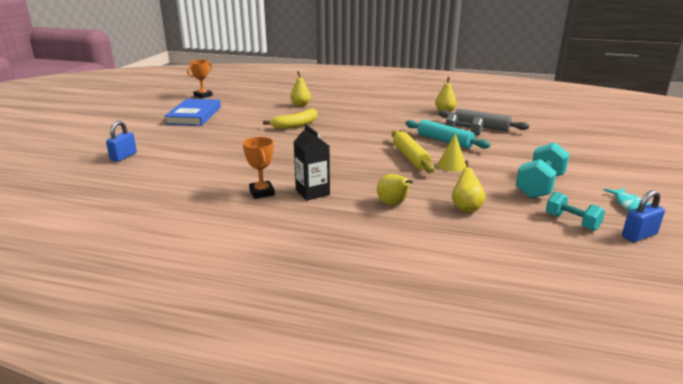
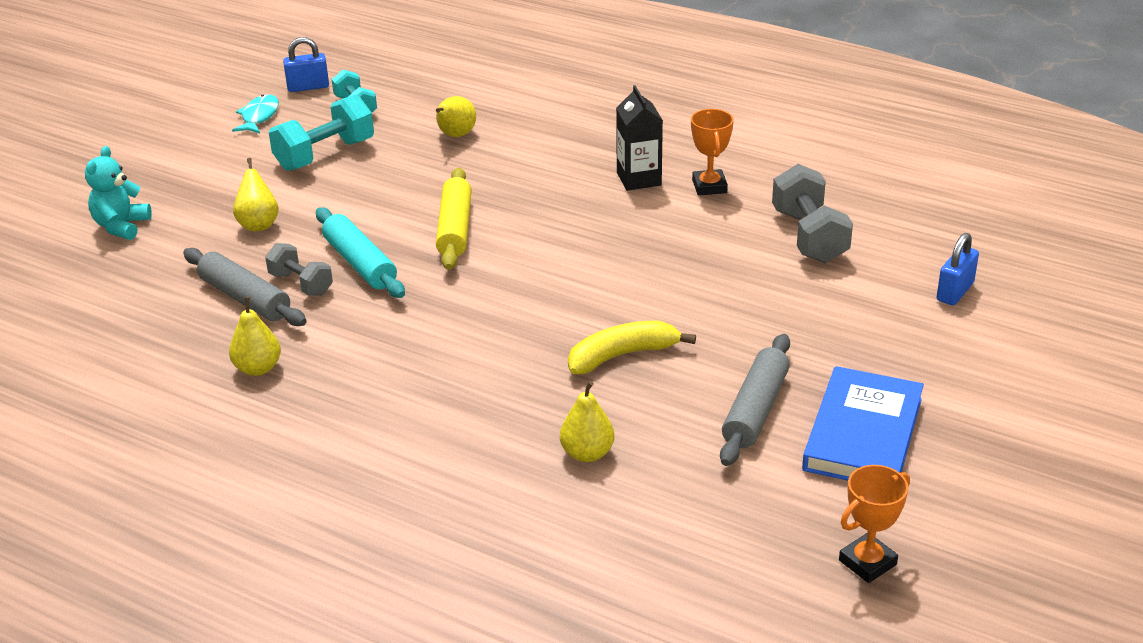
camera: 165 degrees left, 10 degrees up
(198, 172) = (809, 236): none -> grey dumbbell
(237, 117) = (755, 410): none -> grey rolling pin
(393, 204) = (541, 150): yellow pear -> yellow pear (258, 224)
(451, 165) = (405, 204): yellow cone -> none
(589, 143) = (121, 226): none -> turquoise teddy bear

